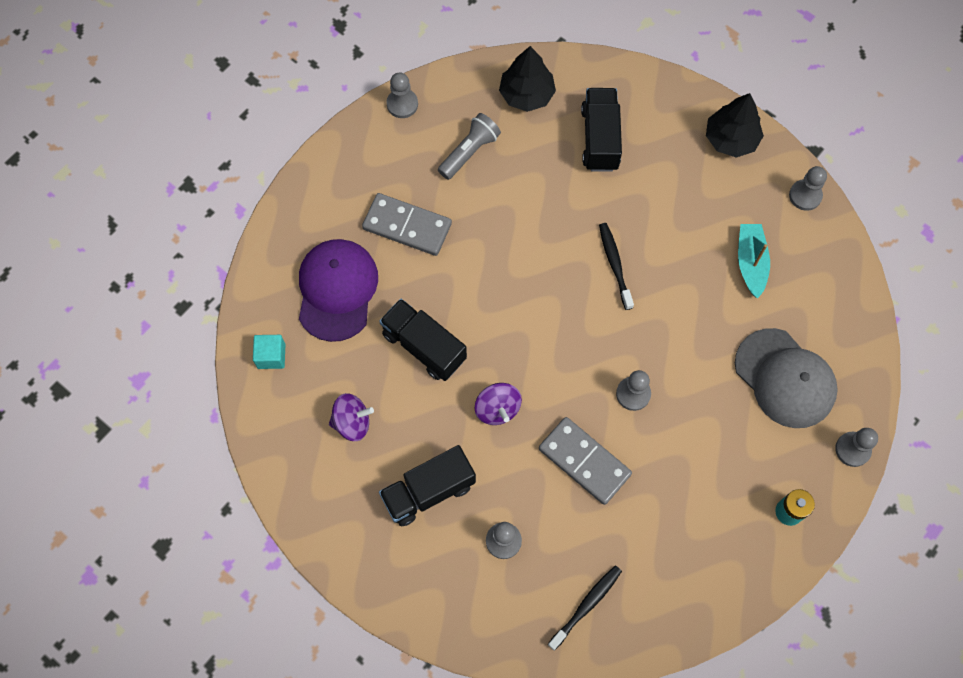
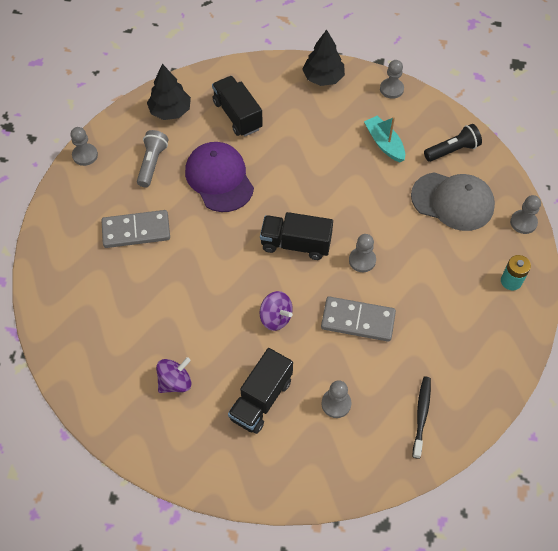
camera: 30 degrees left, 10 degrees down
(271, 356) = (85, 368): turquoise cube -> none
(337, 290) = (109, 298): purple cap -> purple cap (219, 178)
(424, 346) = (197, 303): black truck -> black truck (296, 244)
(614, 265) = (297, 186): black toothbrush -> none
(828, 314) = (452, 150): none -> black flashlight

